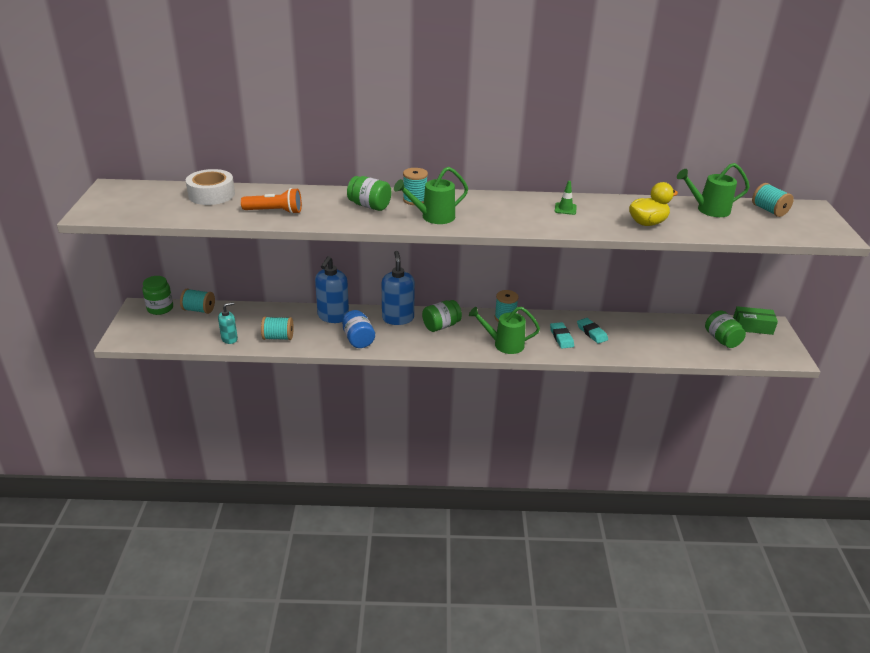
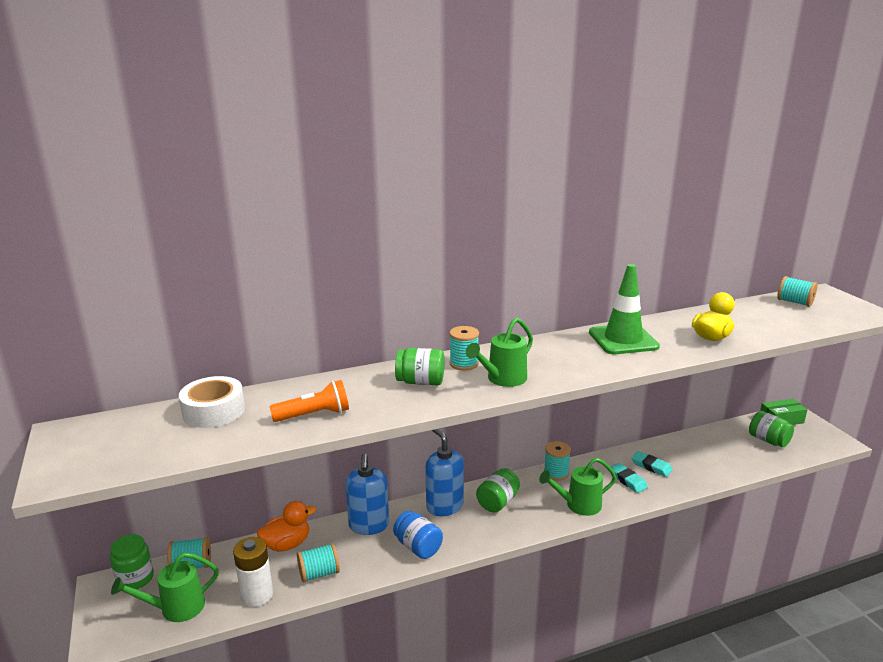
camera: 20 degrees left, 10 degrees down
(229, 339) = (257, 595): turquoise soap dispenser -> white battery
(268, 313) = (287, 544): none -> orange duck
(565, 209) = (623, 340): green traffic cone -> green traffic cone, size x2.37
(708, 210) = (746, 312): green watering can -> green watering can (175, 608)

